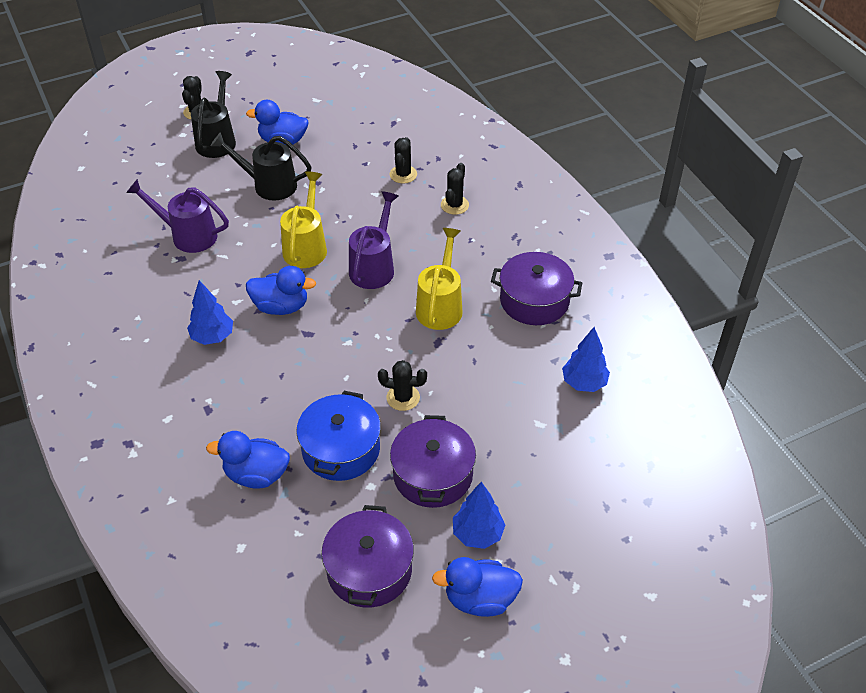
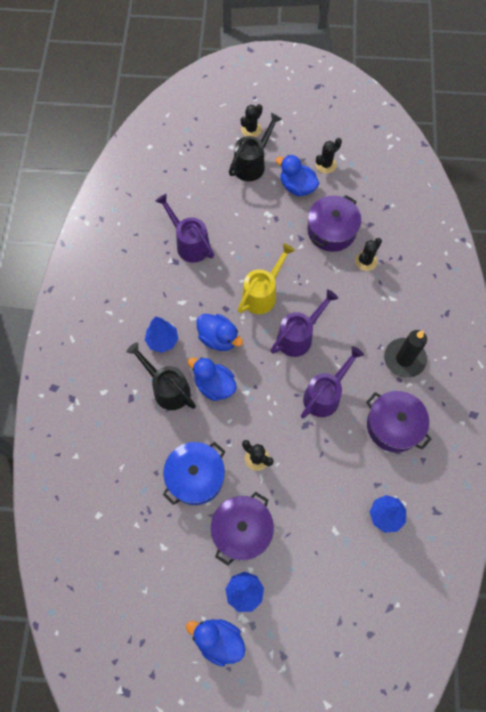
camera: 30 degrees right, 20 degrees up
(256, 475) = (134, 466): blue duck -> blue duck (214, 385)
(268, 185) = (266, 224): black watering can -> black watering can (167, 388)
(369, 570) = (164, 578): purple pot -> purple pot (331, 230)
(440, 306) = (325, 395): yellow watering can -> purple watering can
(454, 205) = (387, 309): black cactus -> black cactus (326, 165)
(503, 239) = (404, 359): none -> black candle

